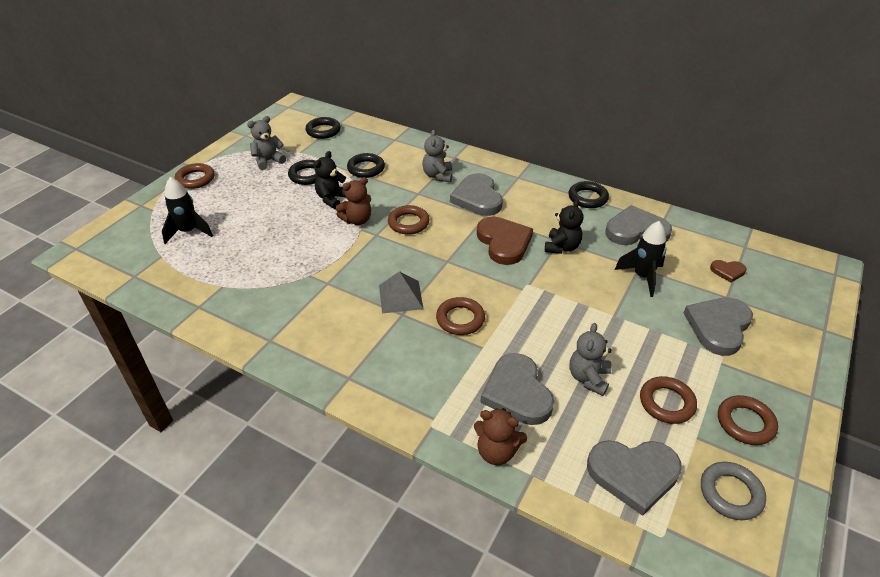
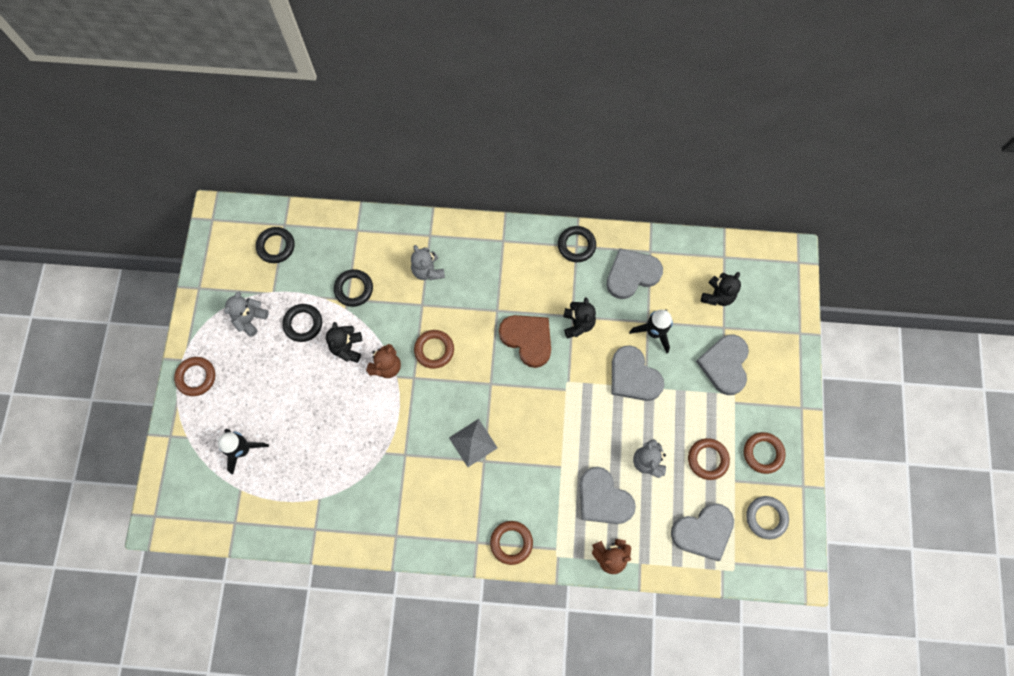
camera: 25 degrees left, 30 degrees up
(460, 319) = (531, 445): brown ring -> brown ring (511, 542)
(477, 198) = (479, 288): grey heart -> grey heart (633, 376)
(727, 271) = (717, 296): brown heart -> black teddy bear

